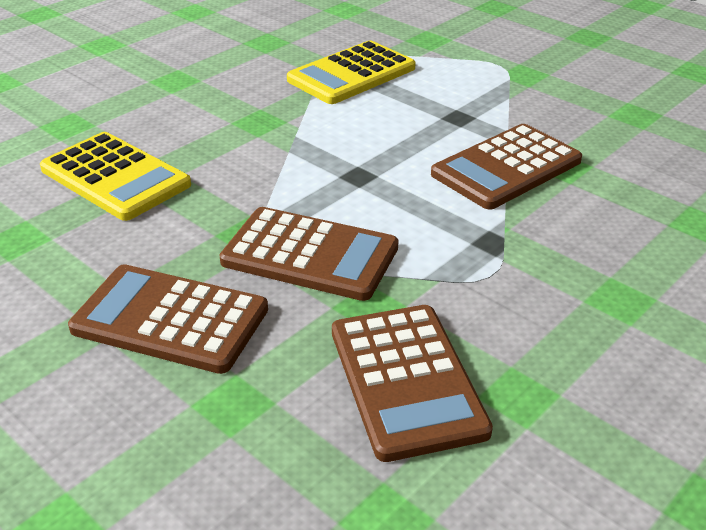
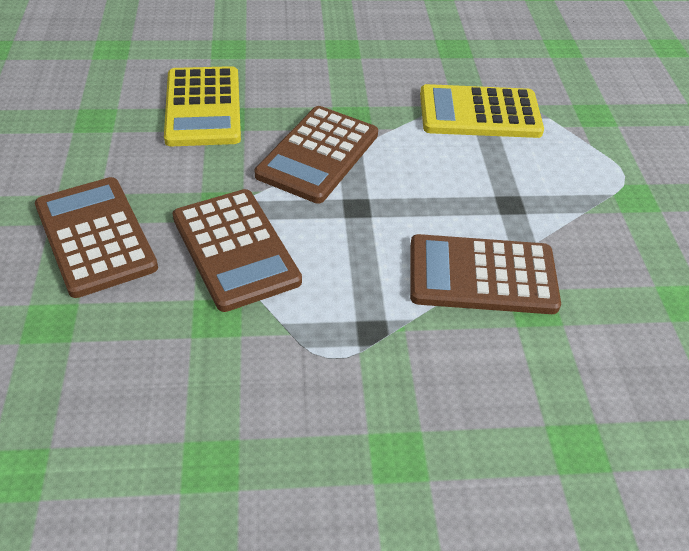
camera: 40 degrees right, 10 degrees up
(407, 380) = (160, 391): brown calculator -> brown calculator (318, 155)

